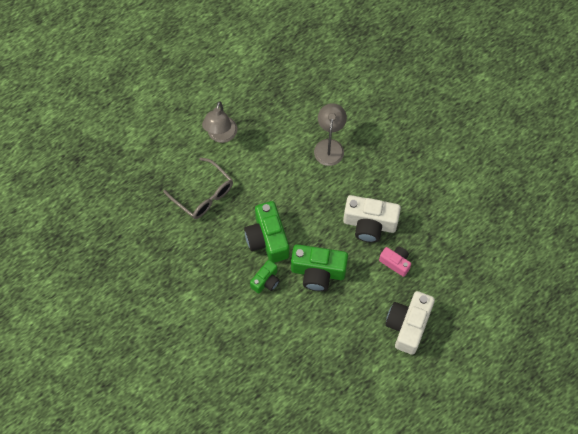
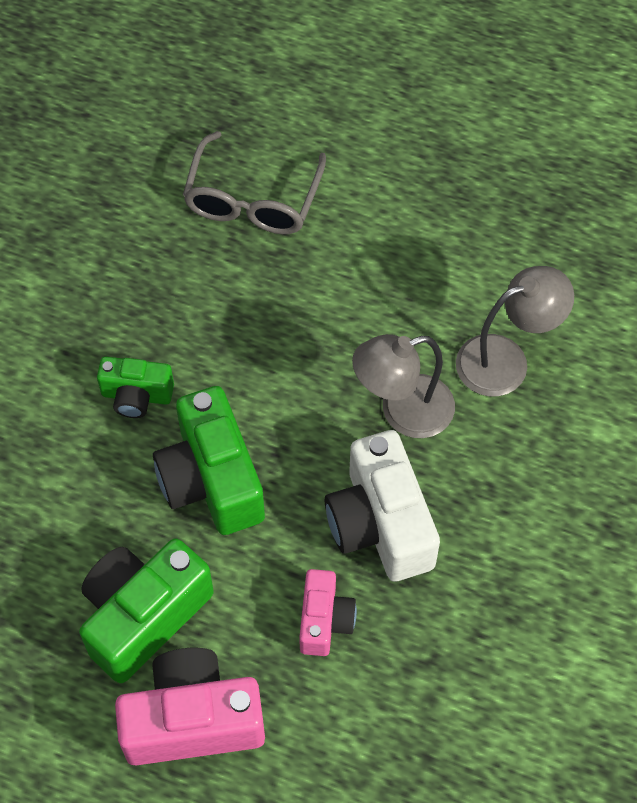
camera: 60 degrees right, 5 degrees down
(221, 135) = (395, 165): grey lamp -> grey lamp (403, 411)
(267, 239) = (228, 353): green camera -> green camera (143, 616)
(408, 325) = (193, 720): white camera -> pink camera

